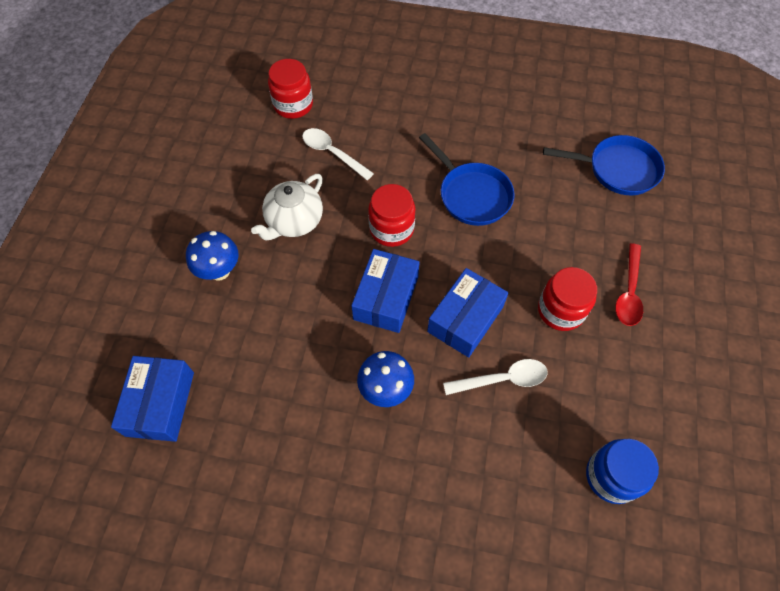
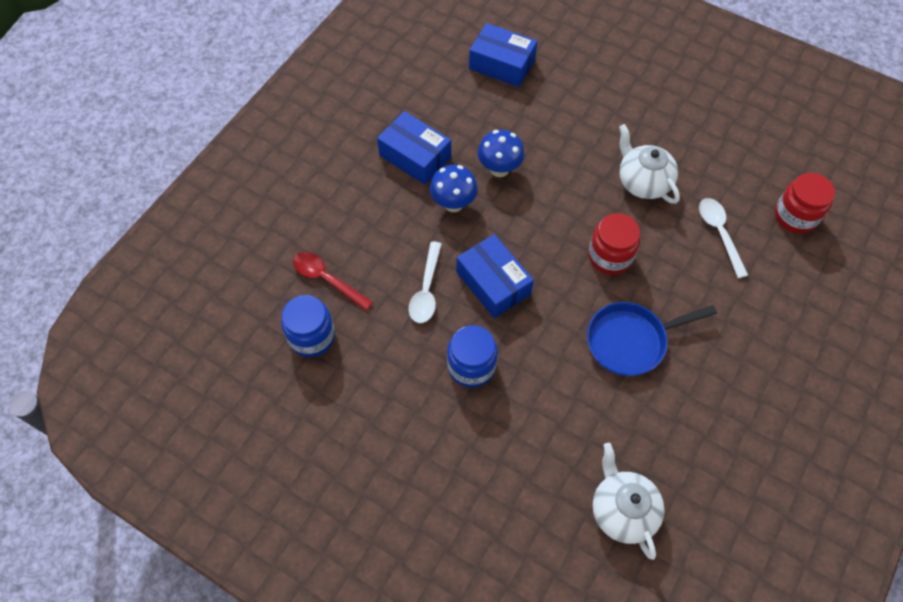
camera: 110 degrees right, 0 degrees up
(219, 271) = (607, 119): blue mushroom -> blue mushroom (499, 169)
(332, 153) = (719, 233): white spoon -> white spoon turned 75 degrees counterclockwise
(386, 298) = (537, 229): blue box -> blue box (415, 156)
(560, 310) = (471, 366): red jar -> blue jar
(618, 169) = (622, 510): blue pan -> white teapot
(629, 292) = (467, 439): red spoon -> red spoon (327, 279)

